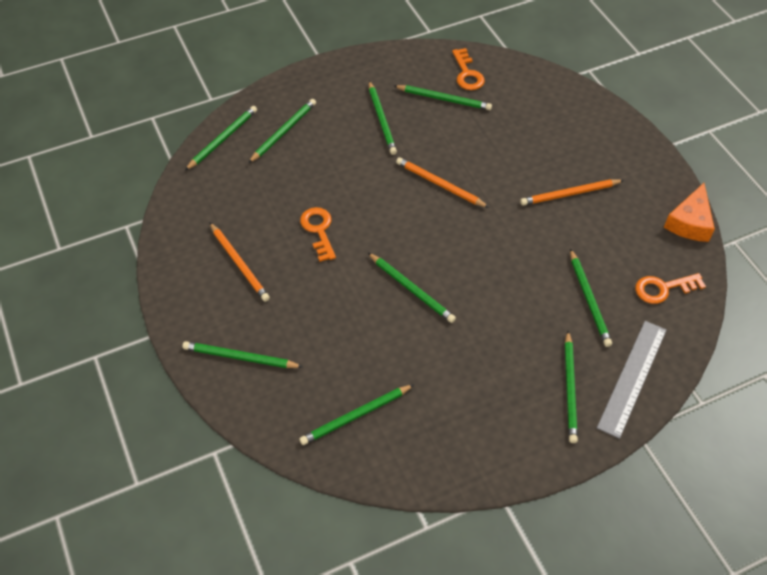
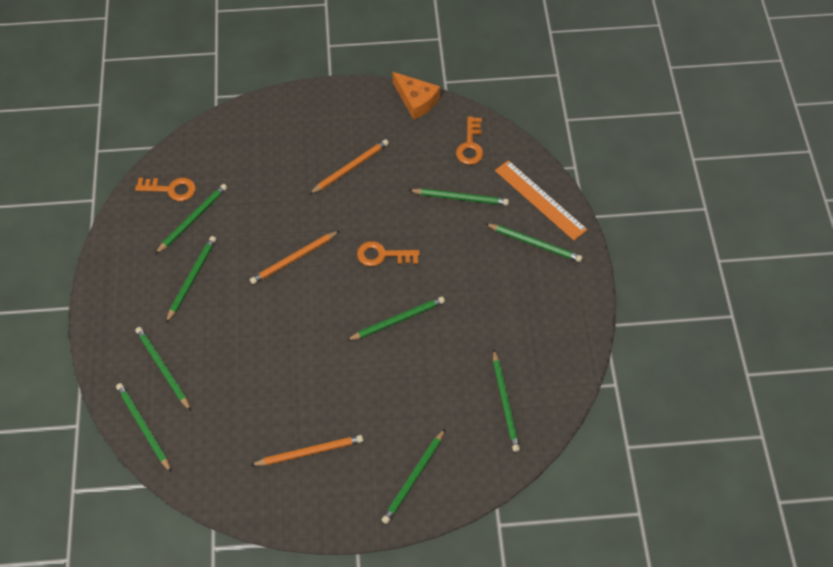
camera: 70 degrees left, 5 degrees up
(319, 230) = (301, 373): orange key -> orange key (383, 255)
(382, 120) = (192, 279): green pencil -> green pencil turned 75 degrees counterclockwise
(570, 194) = (350, 168): orange pencil -> orange pencil turned 135 degrees counterclockwise
(632, 377) = (540, 200): grey ruler -> orange ruler

